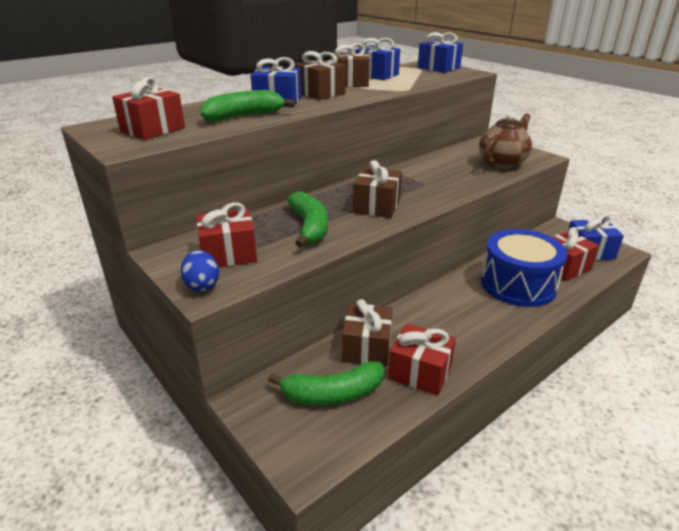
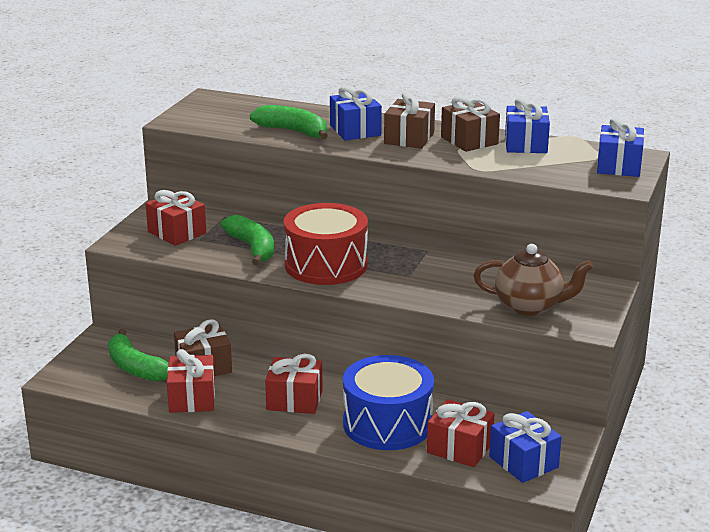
camera: 60 degrees right, 5 degrees down
(153, 129) = (222, 115): red gift -> red gift (294, 400)
(202, 285) = (127, 238): blue egg -> none
(309, 227) = (252, 248): green banana -> green banana turned 75 degrees counterclockwise
(377, 206) = (326, 265): brown gift -> red drum

